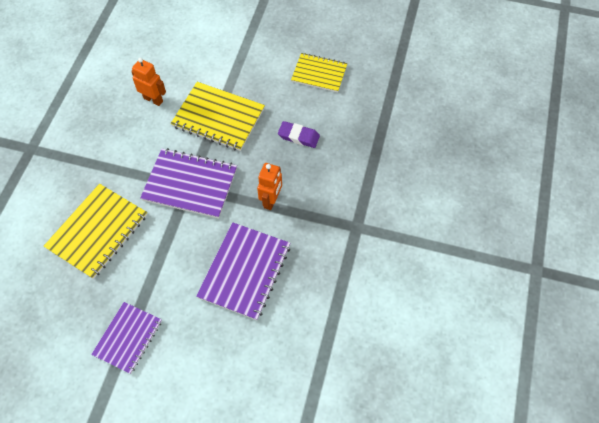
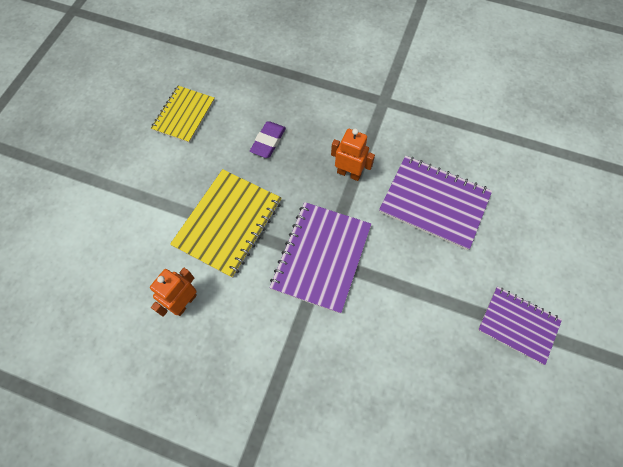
camera: 85 degrees left, 5 degrees up
(98, 232) = (382, 368): yellow notebook -> none

